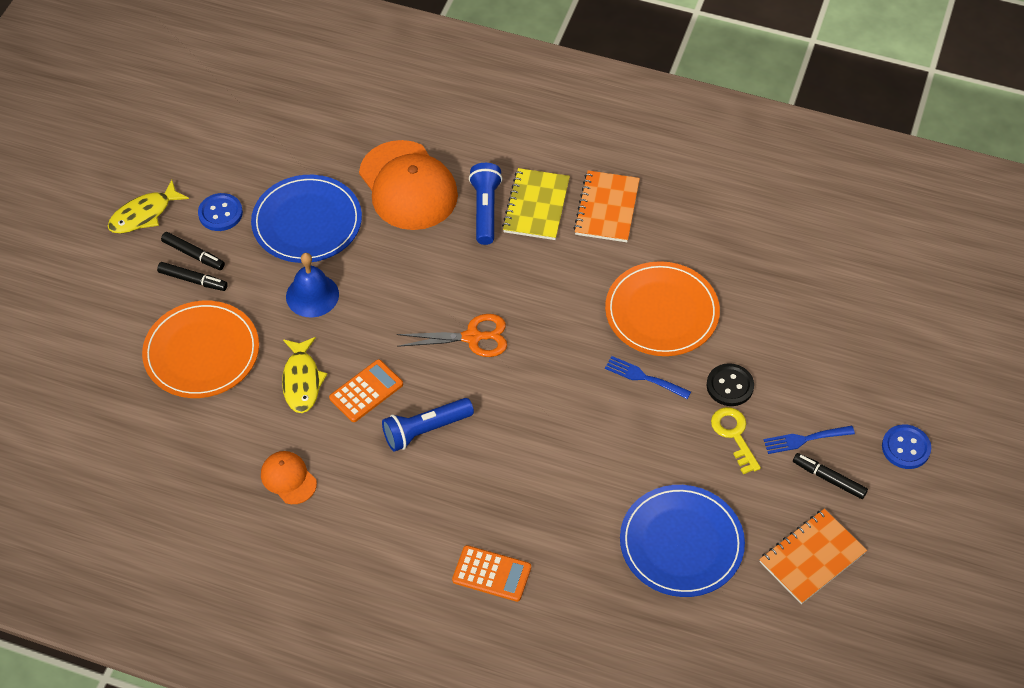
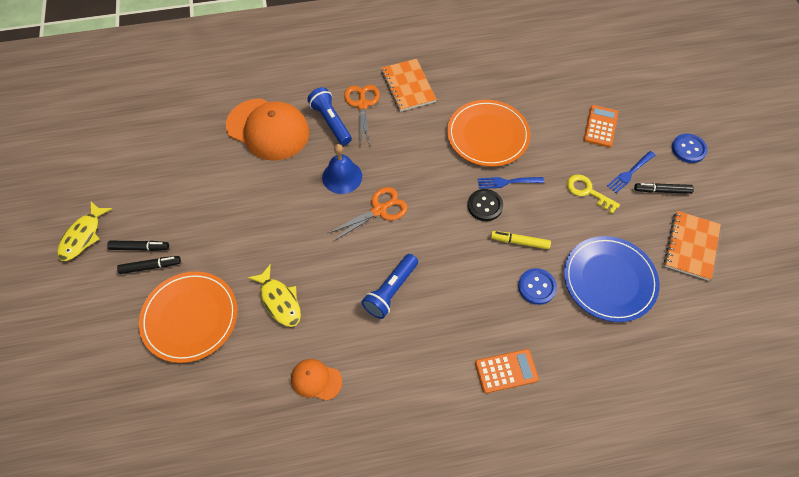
camera: 30 degrees left, 5 degrees up
(220, 213) = (143, 208): blue button -> blue button (537, 287)
(307, 222) = (212, 185): blue plate -> none
(312, 295) = (248, 235): blue bell -> blue bell (342, 177)
(366, 391) = (331, 284): orange calculator -> orange calculator (600, 126)
(536, 206) = (362, 104): yellow notebook -> orange scissors
(608, 450) = (519, 242): none -> yellow marker
(730, 386) = (562, 162): black button -> black button (485, 206)

